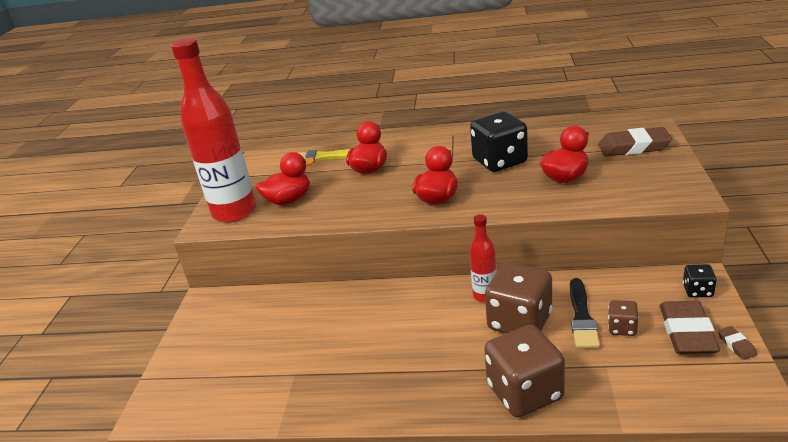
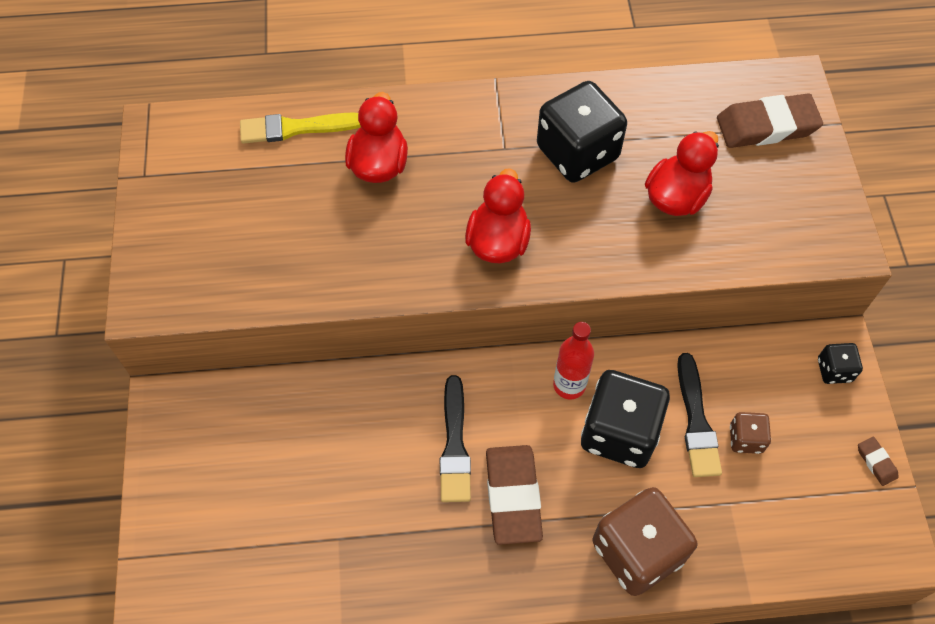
camera: 15 degrees left, 30 degrees up
(234, 212) = (184, 268): red bottle -> none
(289, 200) = (266, 240): red duck -> none
(393, 325) = (454, 445): none -> black brush
(519, 322) = (619, 432): brown dice -> black dice
(687, 332) = (821, 443): brown eraser -> brown eraser (513, 496)

